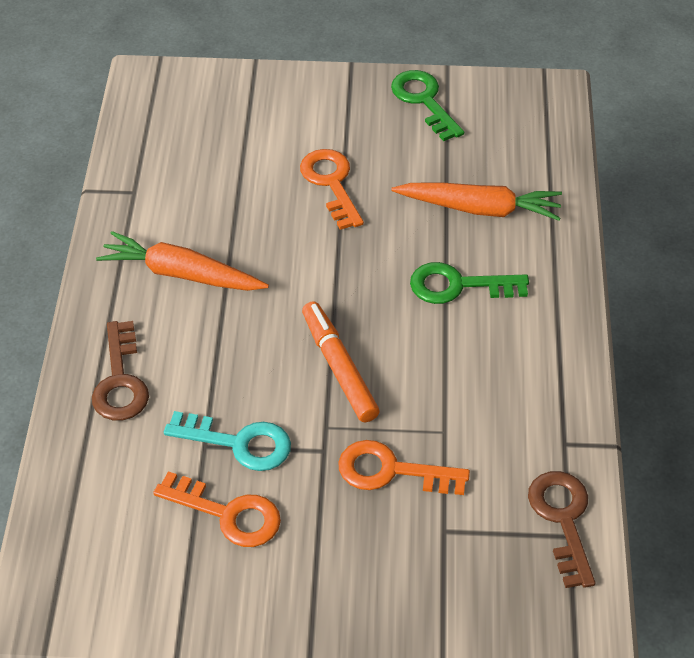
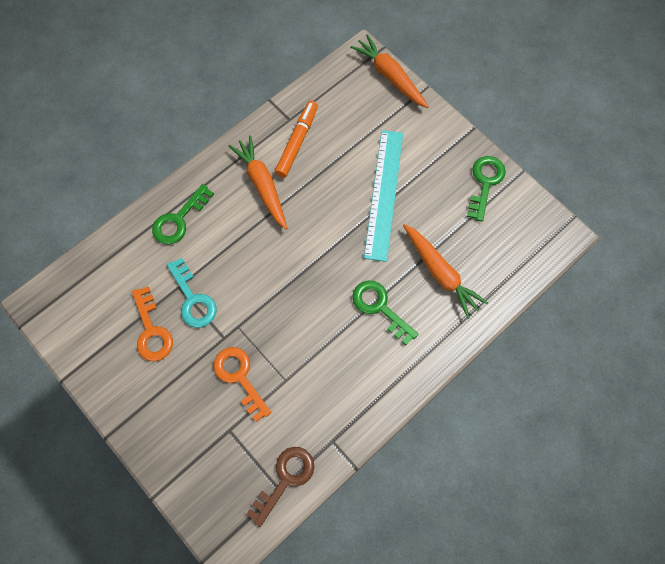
camera: 45 degrees right, 20 degrees up
(120, 381) = (179, 219): brown key -> green key
(202, 77) = (390, 76): none -> orange carrot
(331, 183) = (384, 194): orange key -> turquoise ruler
(339, 368) = (276, 301): orange marker -> orange marker (297, 142)

